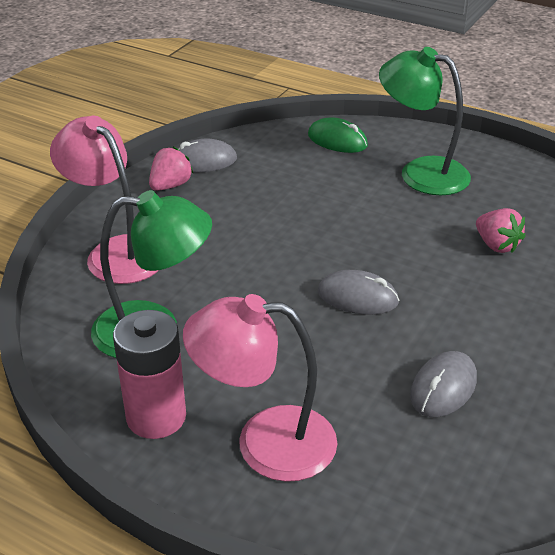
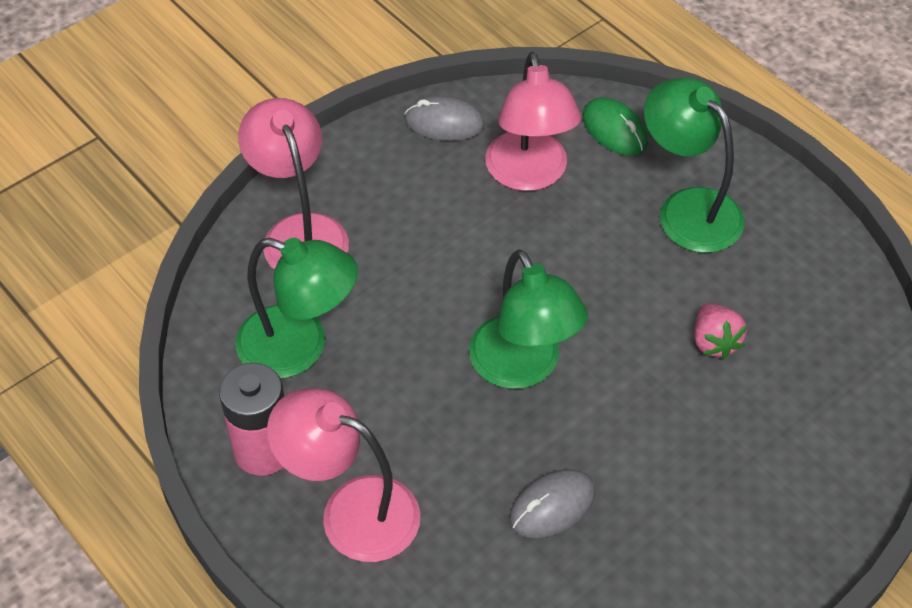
camera: 20 degrees right, 15 degrees up
(170, 185) = (392, 151): pink strawberry -> none
(288, 177) = (529, 175): none -> pink lamp
(357, 297) = (523, 368): grey mouse -> green lamp

